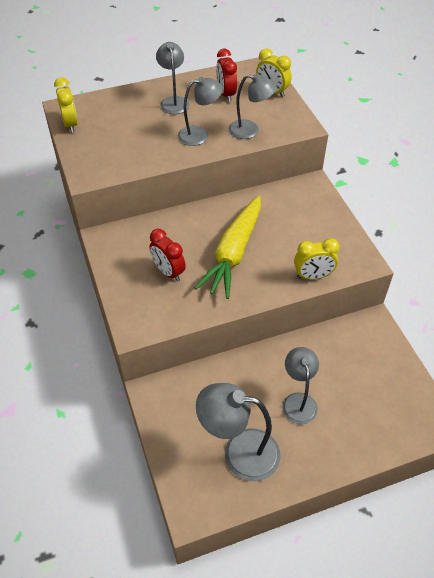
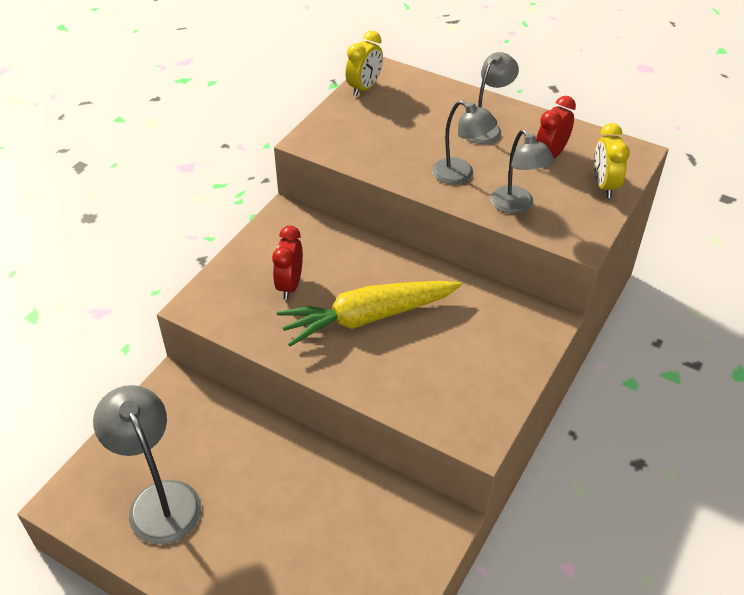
camera: 50 degrees right, 5 degrees down
(298, 401) = (266, 512): grey lamp -> none
(313, 276) = (406, 402): yellow clock -> none

